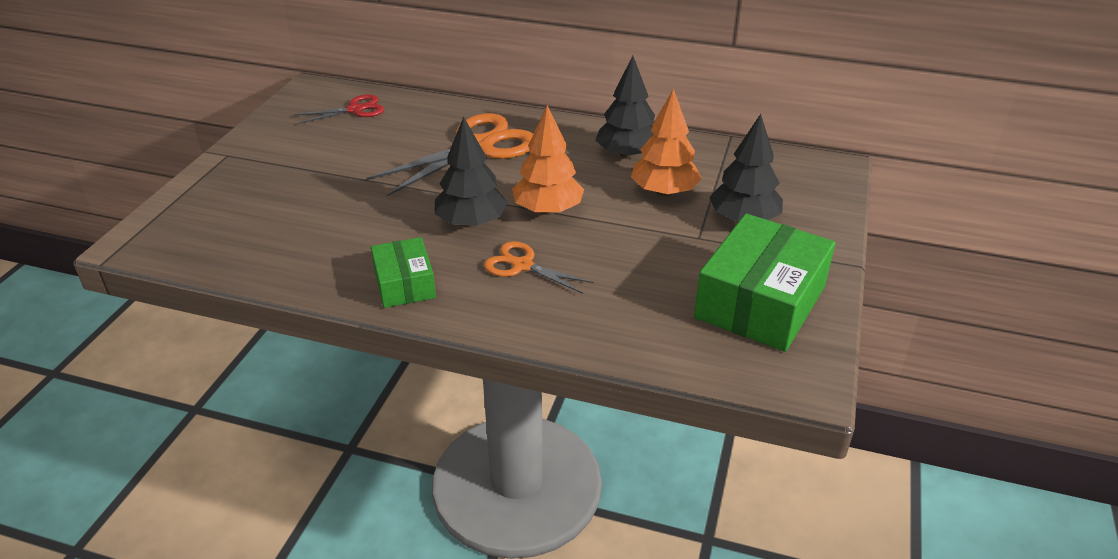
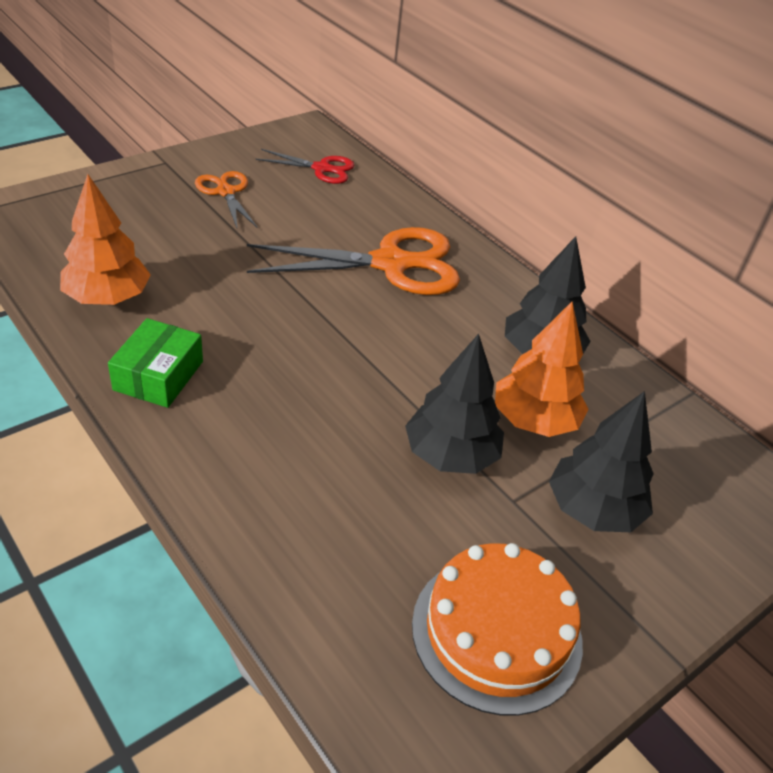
camera: 30 degrees right, 5 degrees up
(471, 222) = (293, 344): black tree -> black tree (450, 455)
(522, 266) = (287, 421): orange scissors -> orange scissors (225, 192)
(548, 210) = (383, 372): orange tree -> orange tree (108, 298)
(760, 302) = (497, 632): green box -> orange cake

